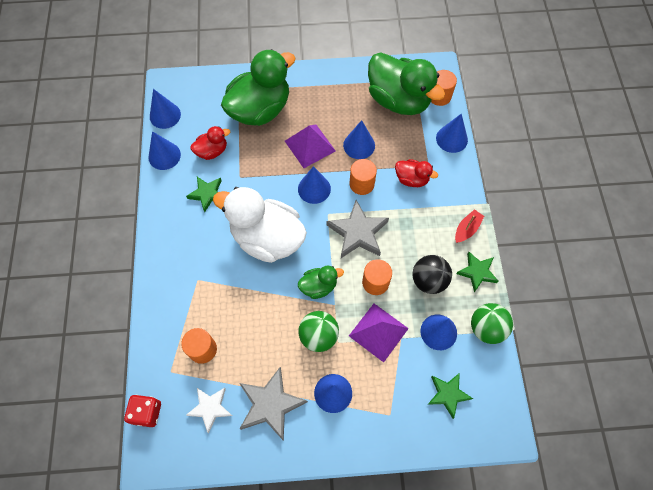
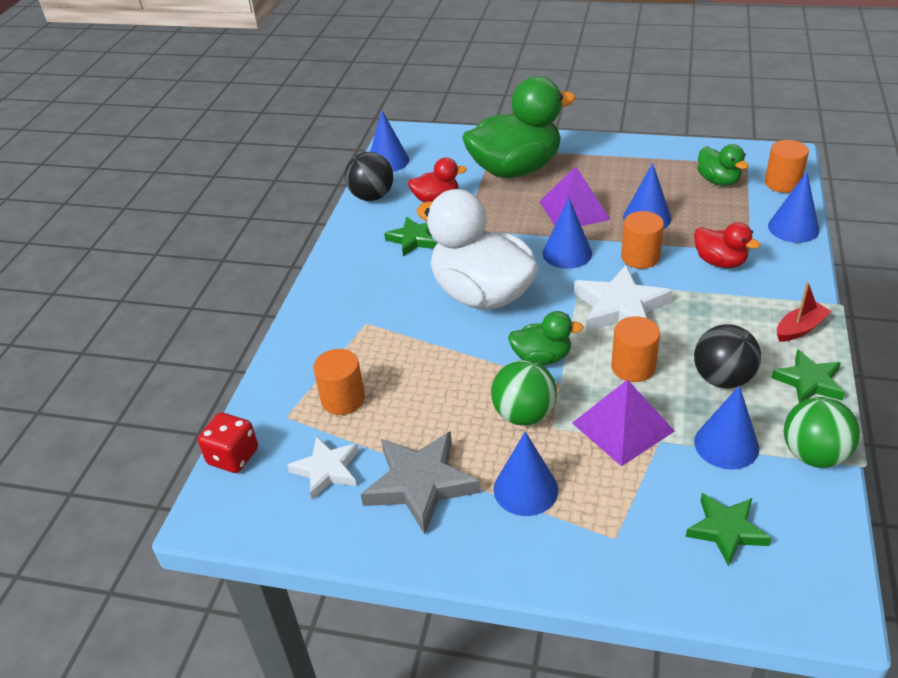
camera: 20 degrees right, 25 degrees down
(164, 156) = (372, 197): blue cone -> black ball
(358, 232) = (620, 307): grey star -> white star
(398, 100) = (718, 181): green duck -> green duck, size x0.48

